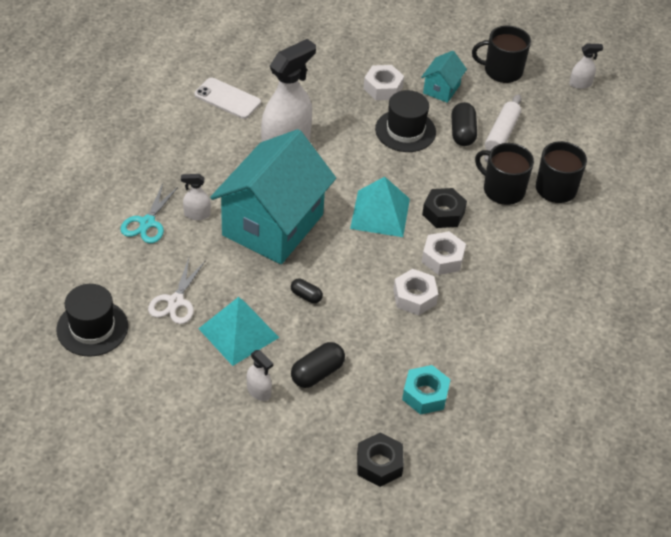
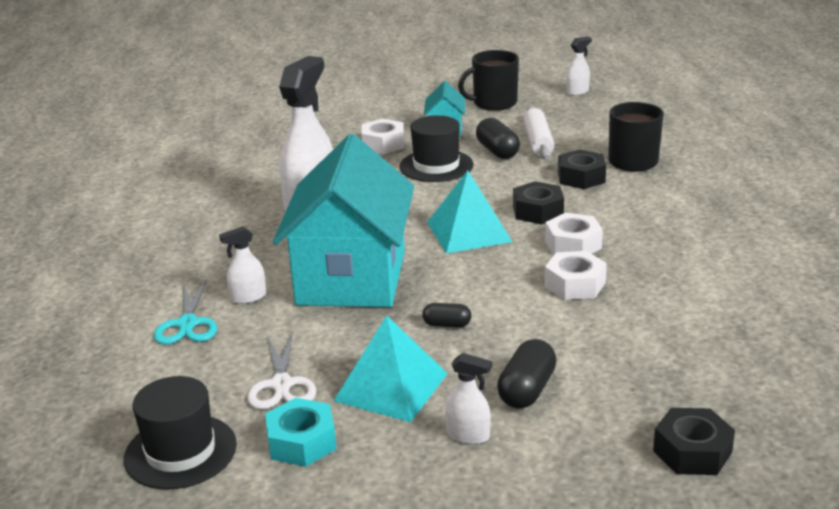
camera: 20 degrees left, 20 degrees down
(227, 98) = (213, 196): white phone -> none
(425, 394) = (675, 363): turquoise nut -> turquoise nut (301, 442)
(502, 190) = (581, 177): black mug -> black nut

